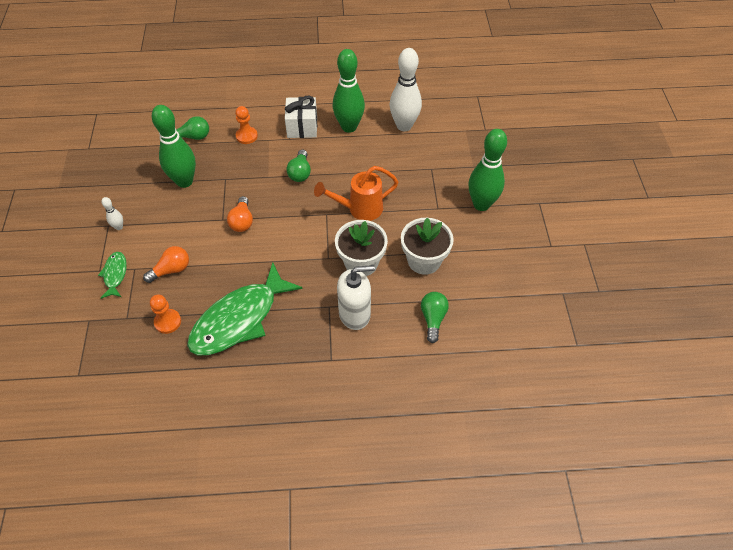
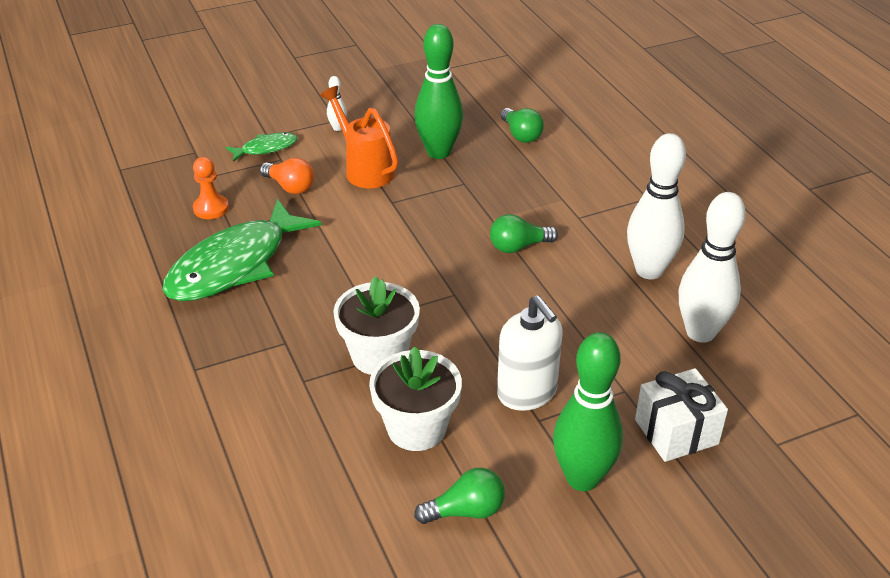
camera: 70 degrees right, 15 degrees down
(239, 319) = (234, 265): green fish -> green fish turned 75 degrees counterclockwise
(242, 221) = (397, 219): orange light bulb -> none
(246, 136) = (555, 178): orange pawn -> none
(302, 127) = (612, 223): white gift -> white gift (676, 432)
(349, 127) = (649, 270): green bowling pin -> white bowling pin
(355, 314) = (281, 373): white soap dispenser -> white soap dispenser (527, 392)
(359, 209) = (483, 326): orange watering can -> orange watering can (364, 169)
(433, 319) = (303, 467): green light bulb -> green light bulb (466, 511)

